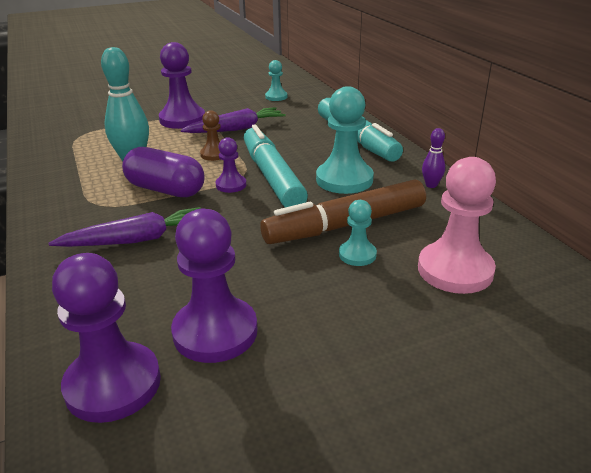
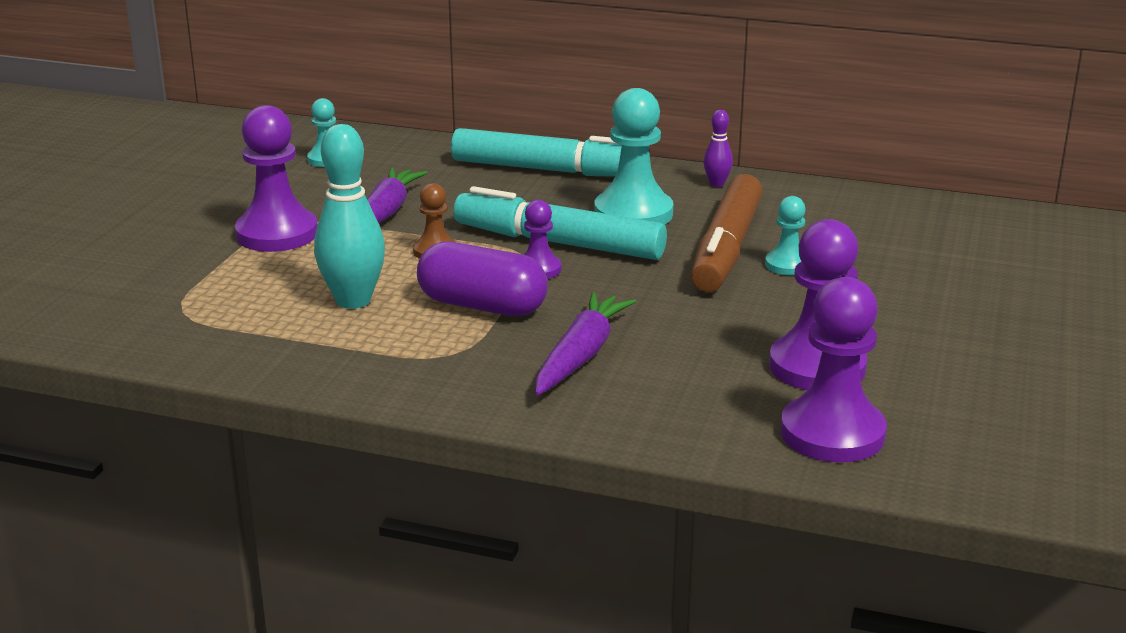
camera: 50 degrees left, 5 degrees down
(165, 190) = (482, 306): purple capsule -> purple capsule turned 45 degrees clockwise
(455, 270) = (872, 239): pink pawn -> none

